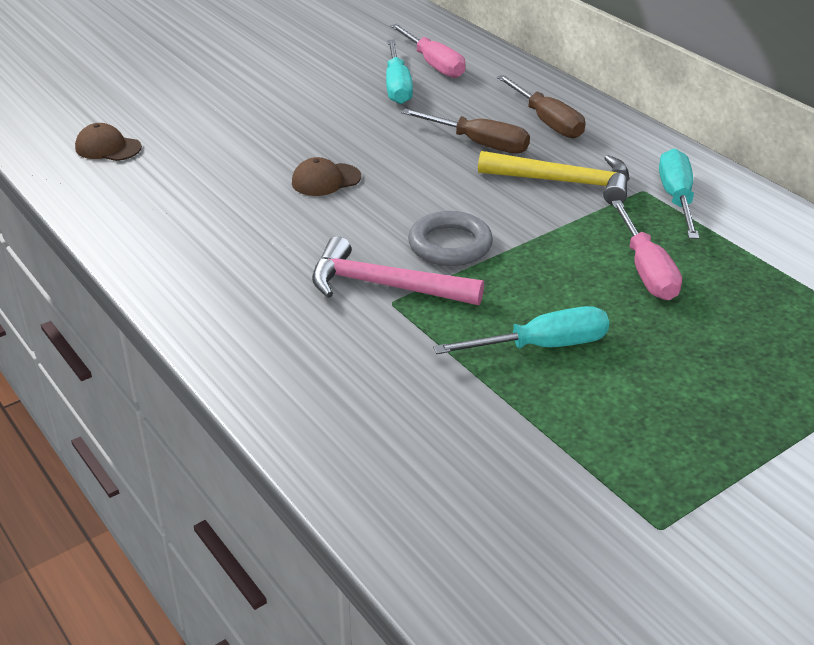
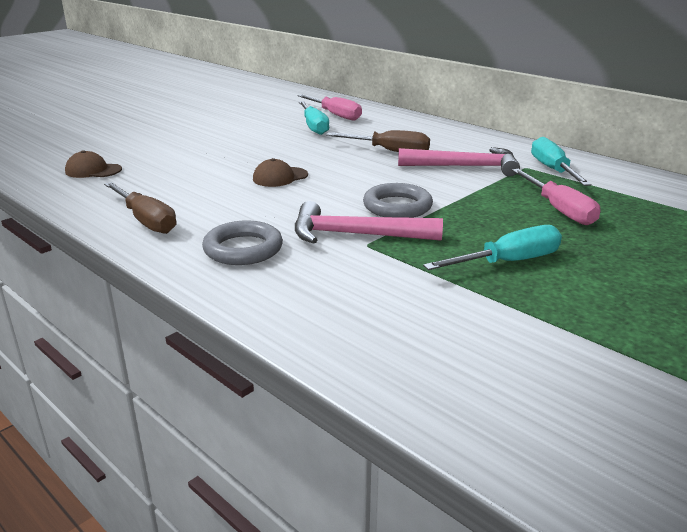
camera: 10 degrees left, 10 degrees down
(252, 294) = (243, 249): none -> grey ring
(547, 122) = (433, 137): brown screwdriver -> brown screwdriver (146, 220)
(563, 182) = (464, 167): yellow hammer -> pink hammer

